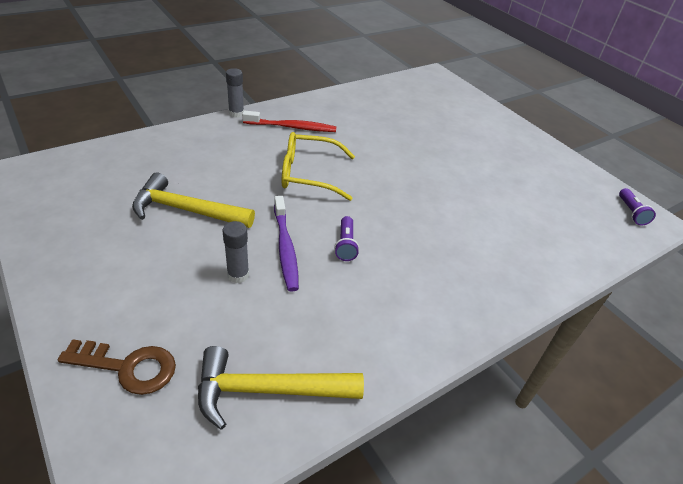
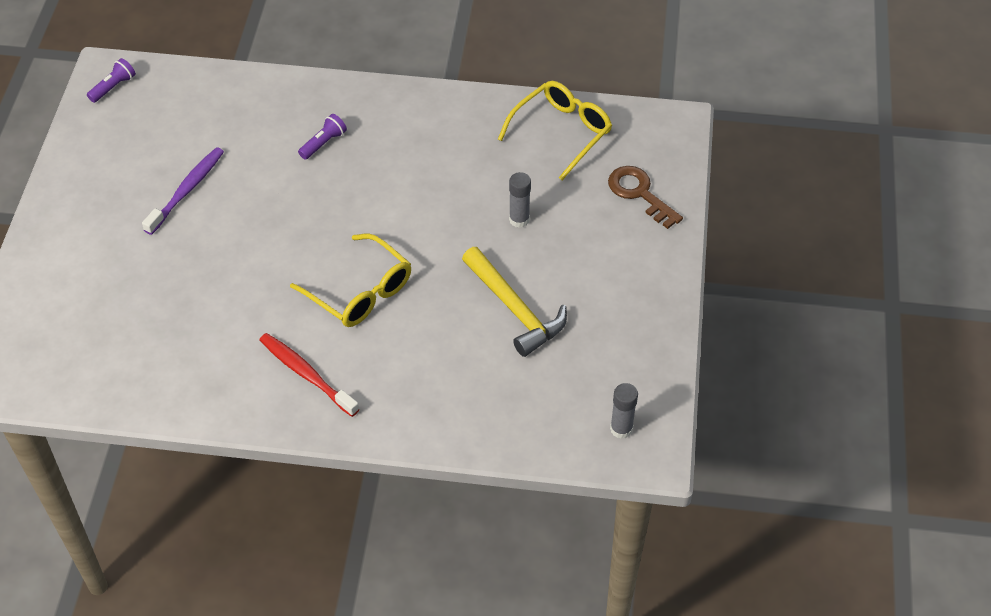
camera: 135 degrees left, 10 degrees up
(236, 113) = (350, 437): grey glue stick -> grey glue stick (621, 429)
(268, 390) = (561, 132): yellow hammer -> yellow glasses
(285, 248) = (461, 223): purple toothbrush -> purple toothbrush (186, 190)
(345, 245) = (408, 198): purple flashlight -> purple flashlight (323, 143)

